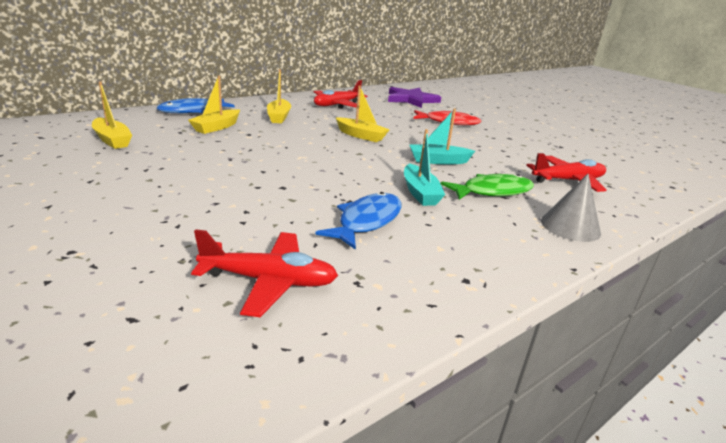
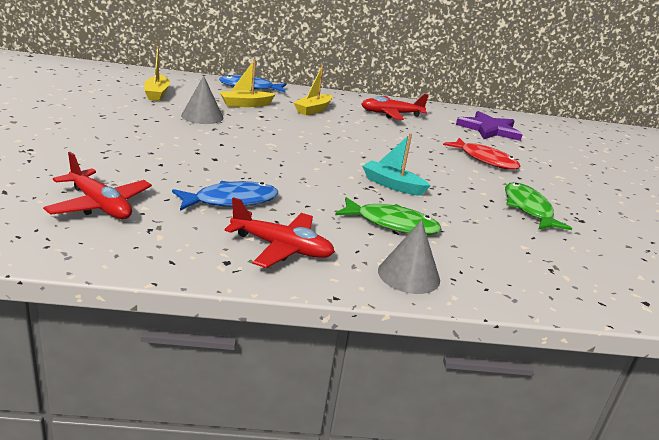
camera: 35 degrees right, 0 degrees up
(198, 150) = (202, 116): none -> grey cone
(361, 135) = (359, 144): yellow boat -> none
(420, 193) = (318, 200): turquoise boat -> none
(528, 149) = (528, 209): none -> green fish
(567, 181) = (504, 247): red plane -> red plane (281, 248)

